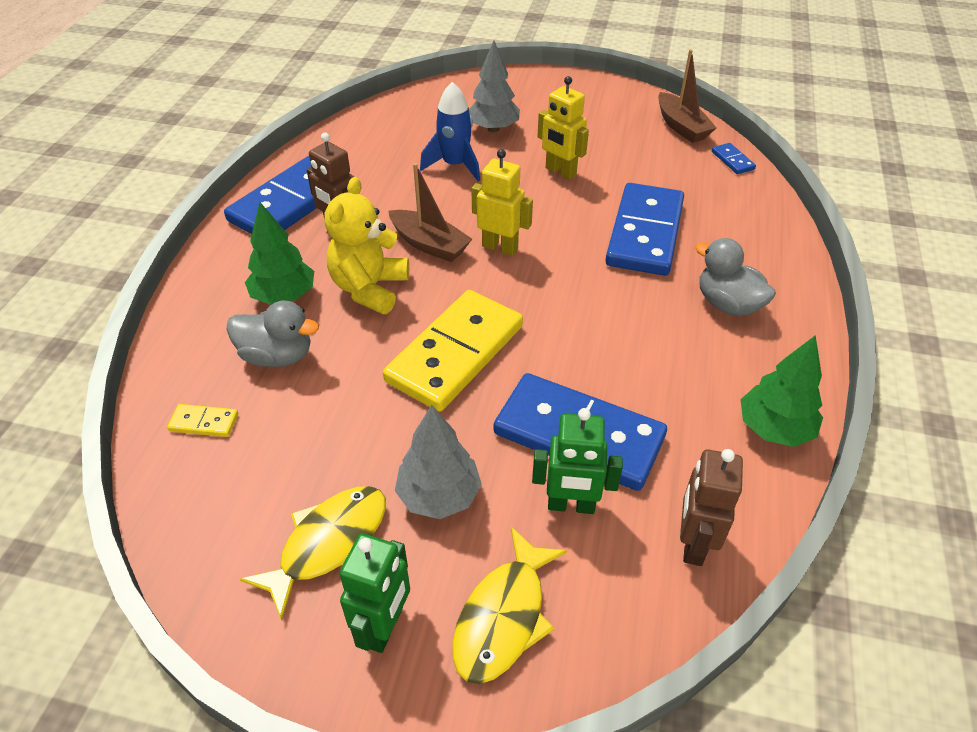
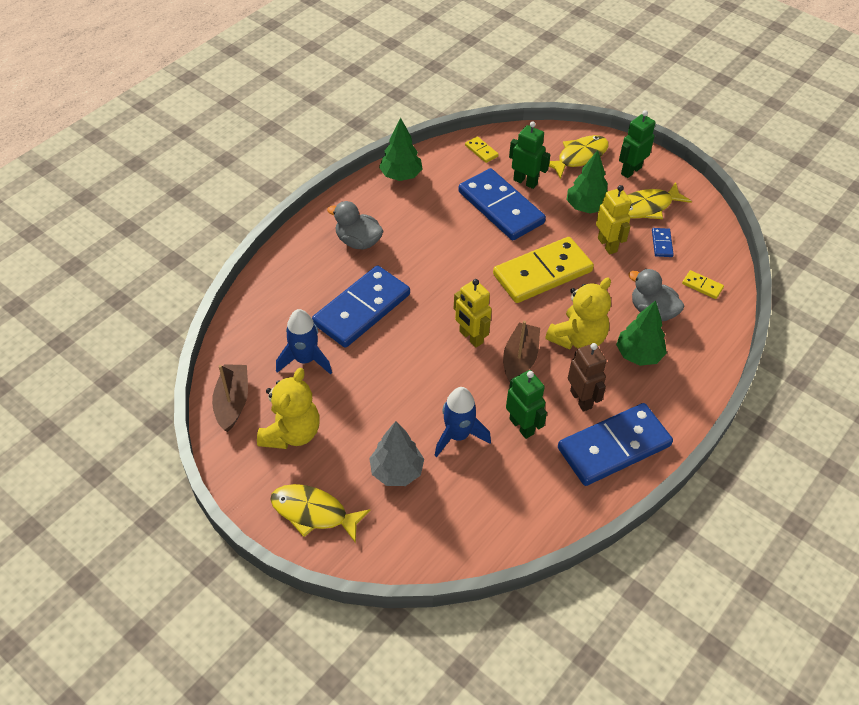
camera: 155 degrees left, 5 degrees up
(395, 190) = (522, 426): none -> green robot
(429, 244) = (520, 359): brown boat -> brown boat turned 45 degrees clockwise
(439, 495) = (586, 207): grey tree -> green tree
(540, 90) = (313, 513): none -> yellow fish
(560, 172) = (376, 392): yellow robot -> yellow robot (607, 245)
(607, 124) = (291, 433): none -> yellow teddy bear
(654, 173) = (305, 360): none -> blue rocket
(693, 543) = (481, 151): brown robot -> yellow domino
(727, 304) = (358, 241): grey duck -> grey duck turned 135 degrees clockwise
(732, 160) = (232, 347): blue domino -> blue domino (662, 244)

